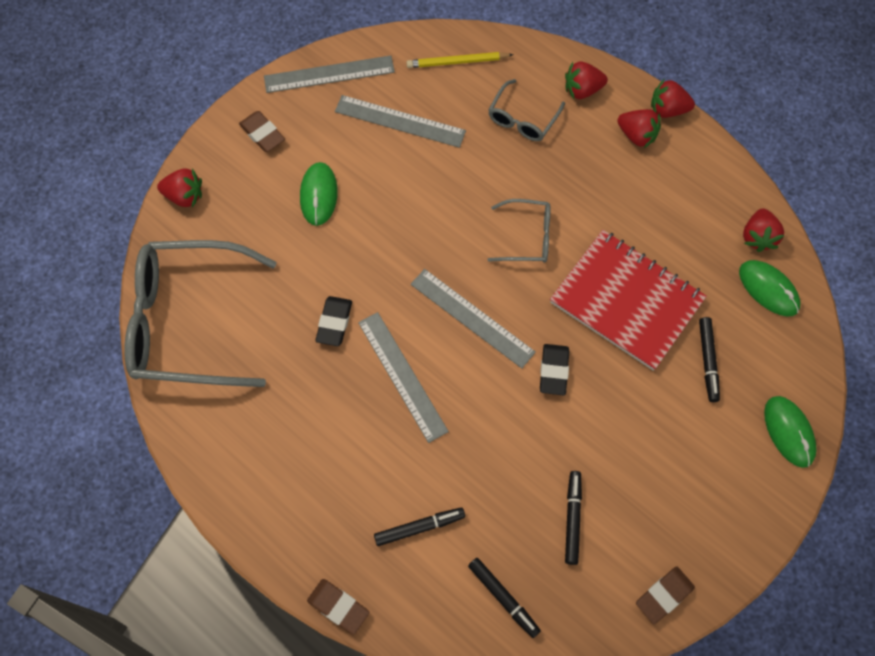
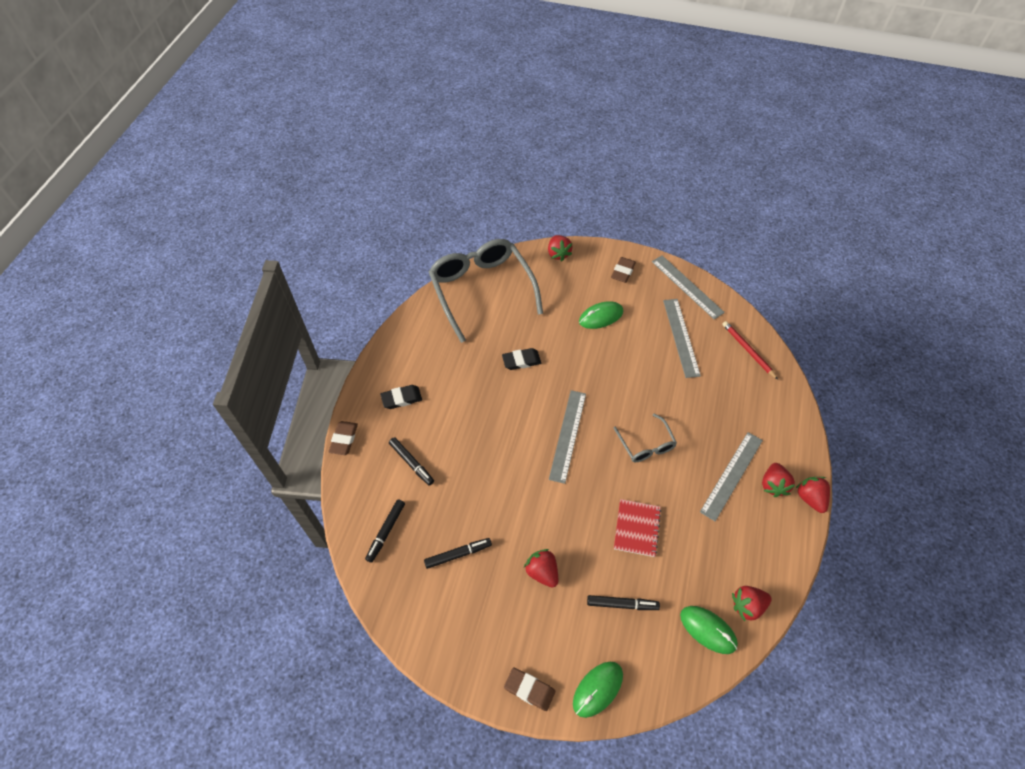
camera: 65 degrees right, 10 degrees down
(402, 376) = (506, 412): grey ruler -> grey ruler (731, 475)
(457, 62) = (748, 350): yellow pencil -> red pencil
(522, 119) = (733, 406): grey glasses -> none
(554, 371) = (557, 500): black eraser -> black eraser (401, 398)
(582, 90) = (783, 434): red strawberry -> red strawberry (542, 572)
(626, 301) = (637, 528): red notebook -> red notebook, size x0.54
(664, 595) = (429, 639): brown eraser -> brown eraser (529, 689)
(707, 361) = (622, 604): black marker -> black marker turned 150 degrees counterclockwise
(768, 289) = (708, 630): green mouse -> green mouse turned 75 degrees counterclockwise

